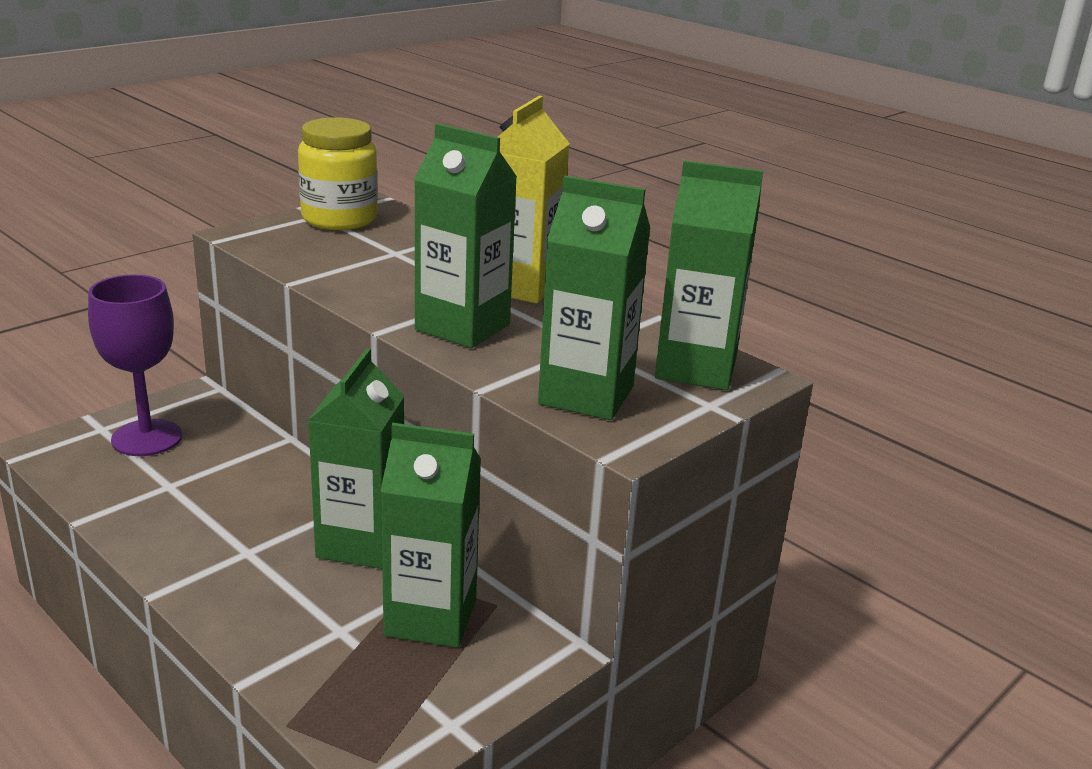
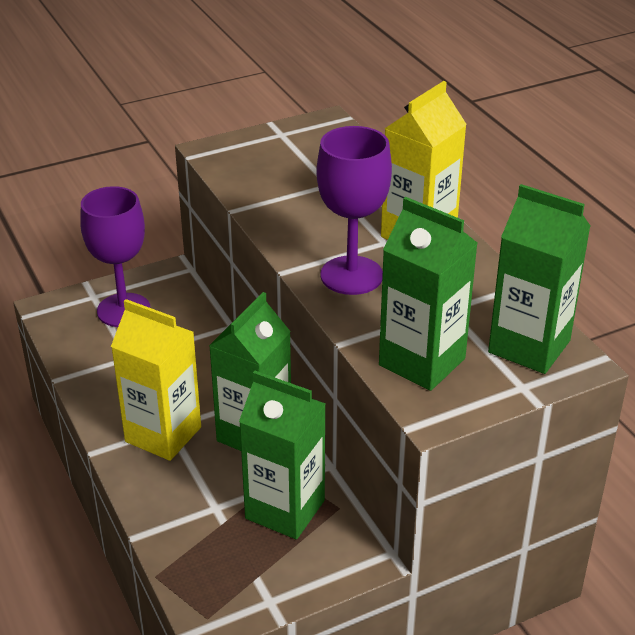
camera: 20 degrees right, 10 degrees up
(243, 561) = (163, 434): none -> yellow carton
(339, 219) = (297, 140): yellow jar -> none
(462, 327) = (351, 275): green carton -> purple goblet

